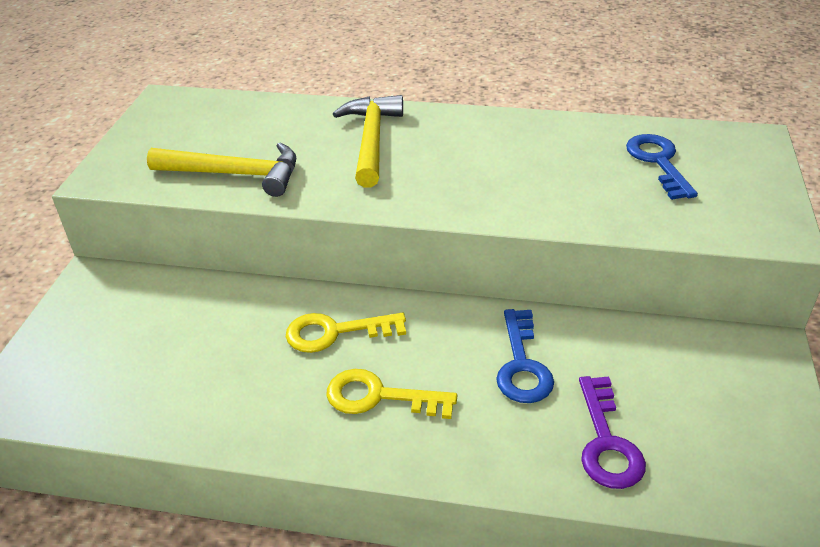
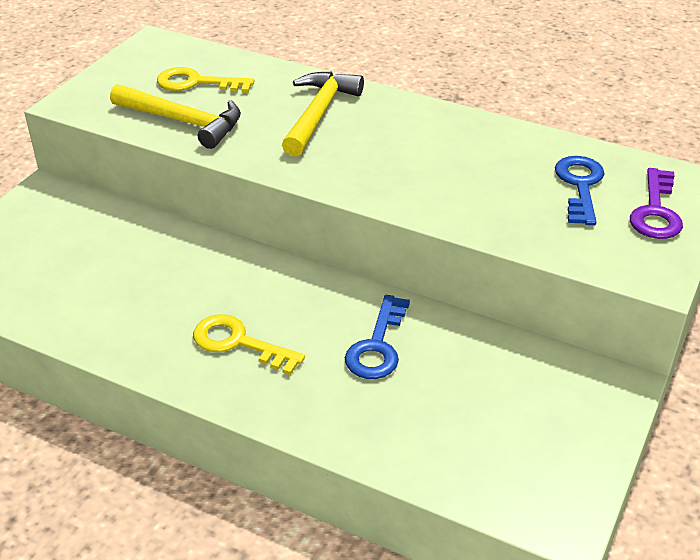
camera: 15 degrees right, 0 degrees up
(335, 332) = (227, 281): yellow key -> yellow key (196, 83)
(607, 442) = (417, 427): purple key -> purple key (656, 211)

